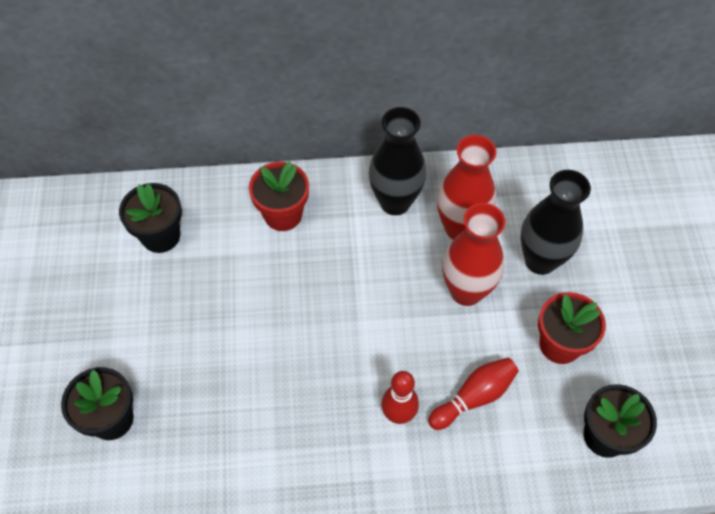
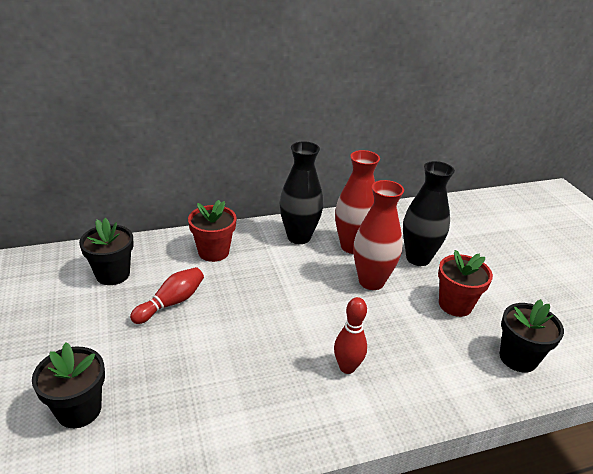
camera: 15 degrees left, 25 degrees down
(474, 397) = (404, 346): red bowling pin -> red bowling pin (171, 303)

